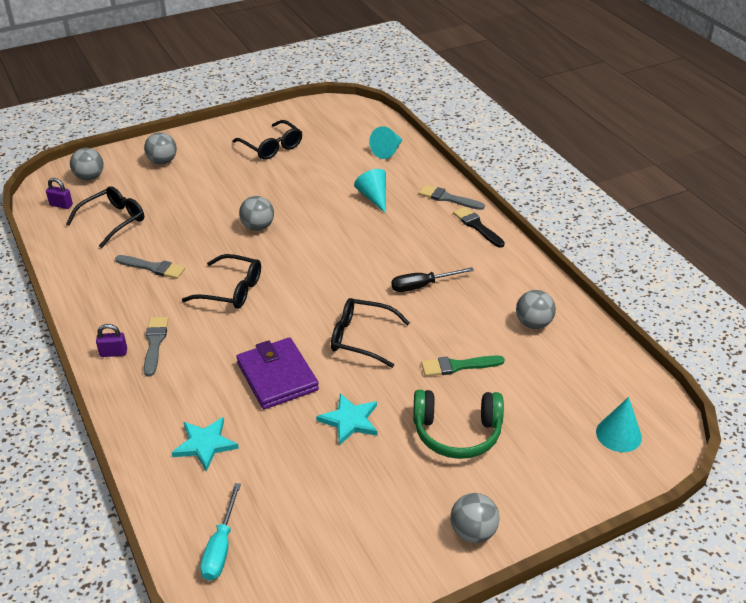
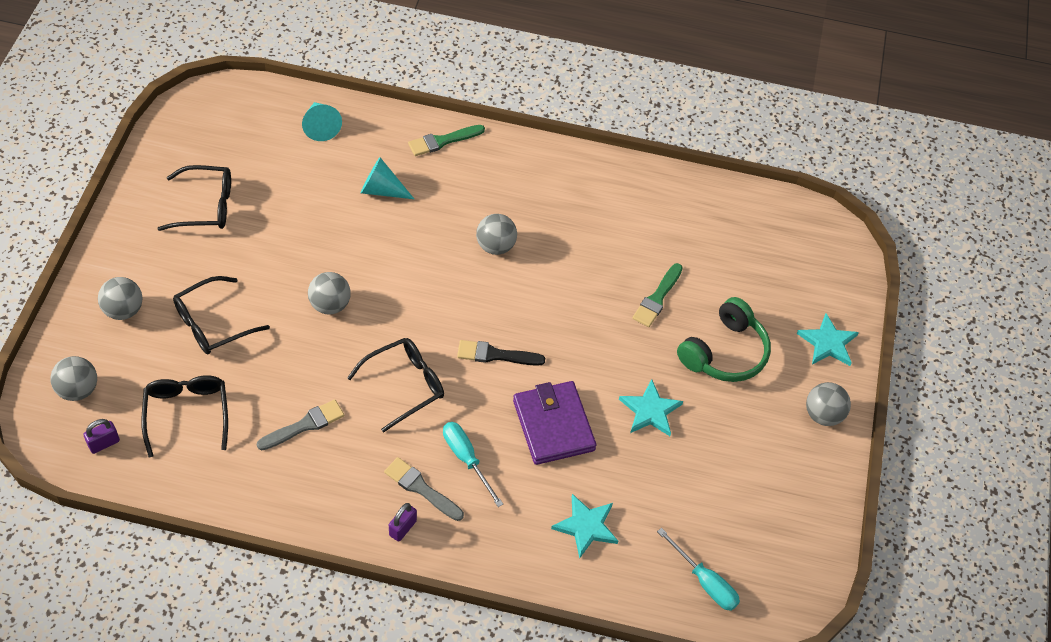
camera: 55 degrees left, 15 degrees up
(201, 350) = (466, 459): none -> turquoise screwdriver
(277, 376) = (553, 425): purple wallet -> purple wallet turned 60 degrees clockwise
(361, 338) = (563, 336): black glasses -> black glasses (213, 323)
(422, 286) = (541, 248): black screwdriver -> none
(448, 198) = (443, 141): grey brush -> green brush
(477, 226) = (503, 153): black brush -> black brush (495, 355)
(533, 323) = (657, 214): grey ball -> grey ball (495, 246)
(550, 492) = (827, 343): none -> turquoise star
(618, 434) = (812, 261): turquoise cone -> none

